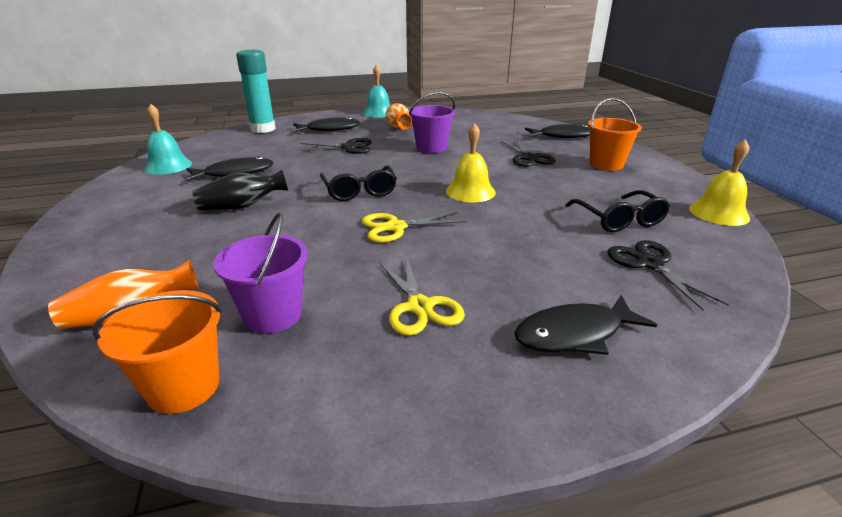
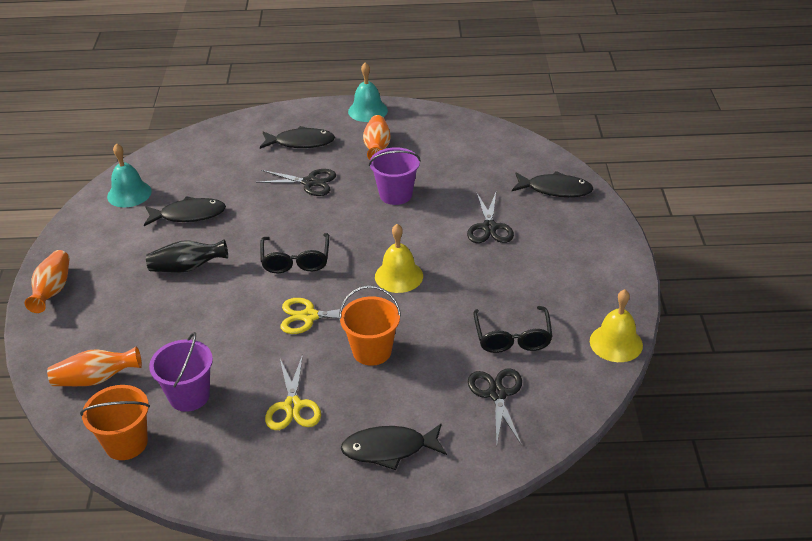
camera: 15 degrees right, 10 degrees up
(73, 238) = (53, 290): none -> orange vase
(263, 129) = (230, 133): turquoise glue stick -> none
(606, 164) = (565, 250): orange bucket -> orange bucket (372, 351)

